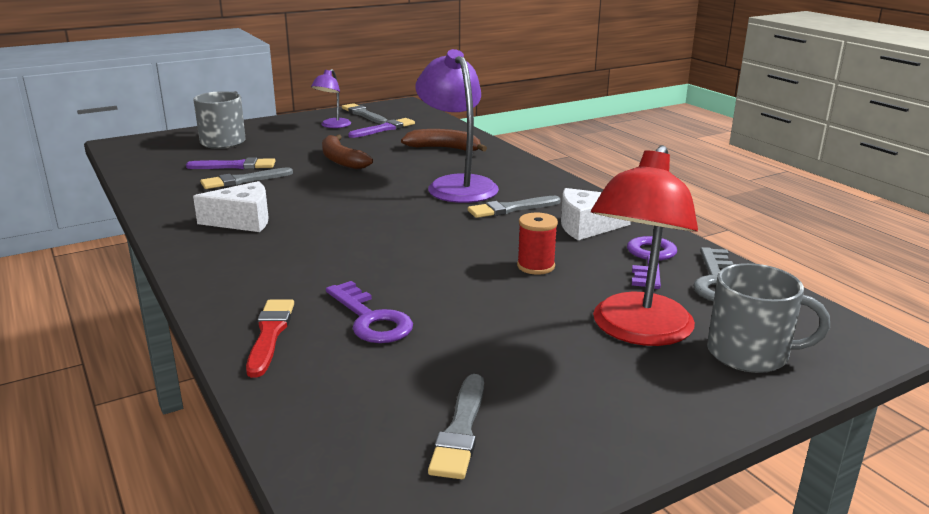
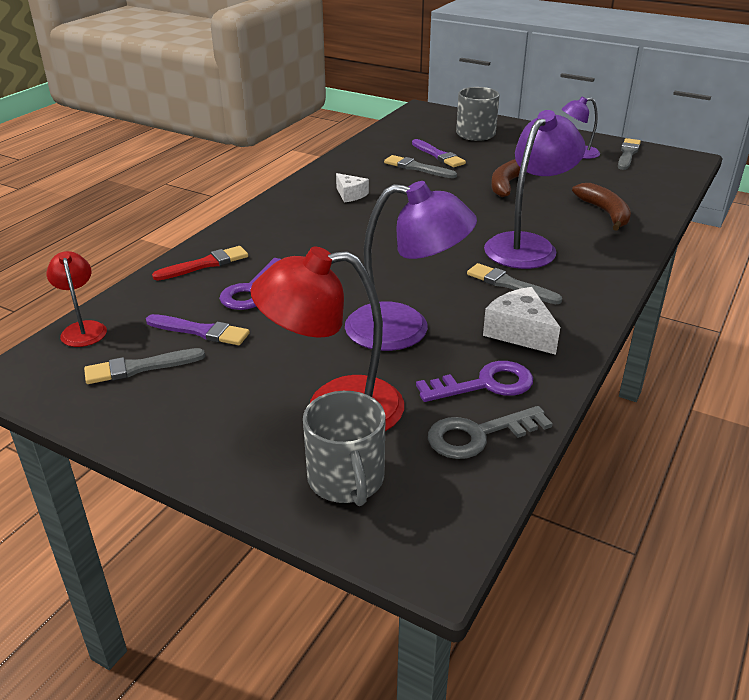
camera: 60 degrees right, 10 degrees up
(243, 221) = (350, 195): white cheese -> white cheese, size x0.64
(315, 459) = (83, 329): none -> red lamp
(384, 129) = (607, 174): purple brush -> purple brush (201, 331)
(536, 266) = (405, 329): red spool -> purple lamp

